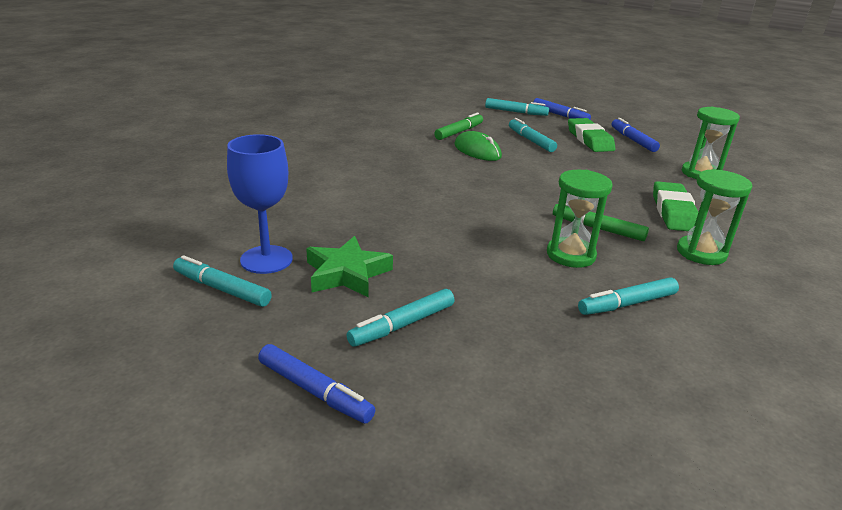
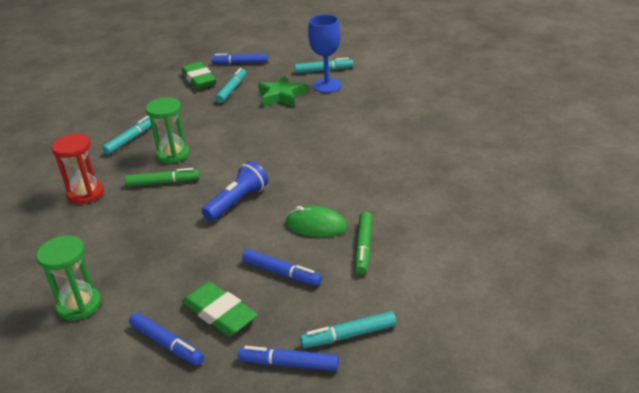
camera: 150 degrees right, 5 degrees up
(528, 185) = (237, 202): none -> blue flashlight
(530, 140) = (281, 273): turquoise marker -> blue marker
(673, 212) = (107, 227): green eraser -> green eraser (199, 79)
(701, 253) = (86, 194): green hourglass -> red hourglass

